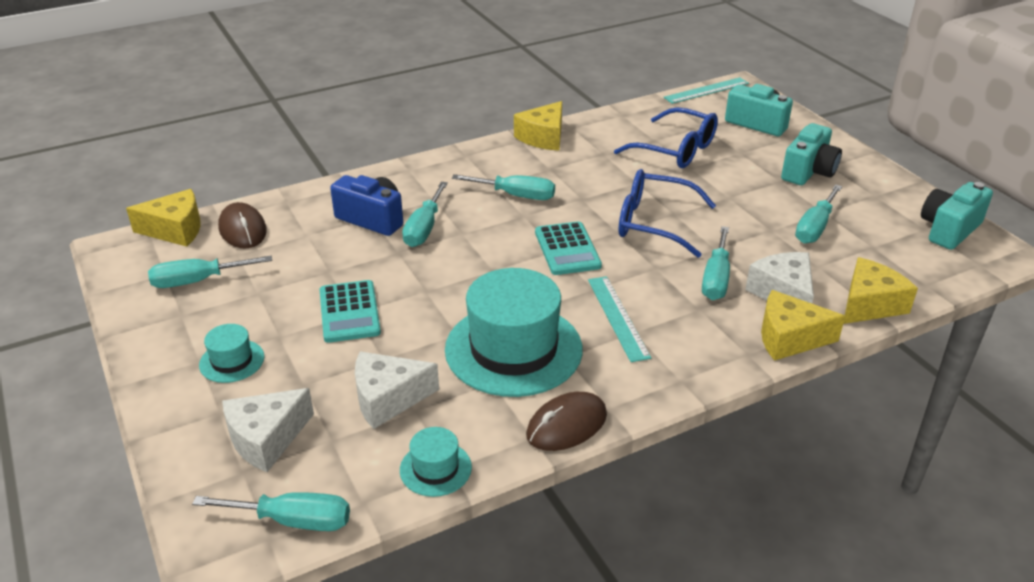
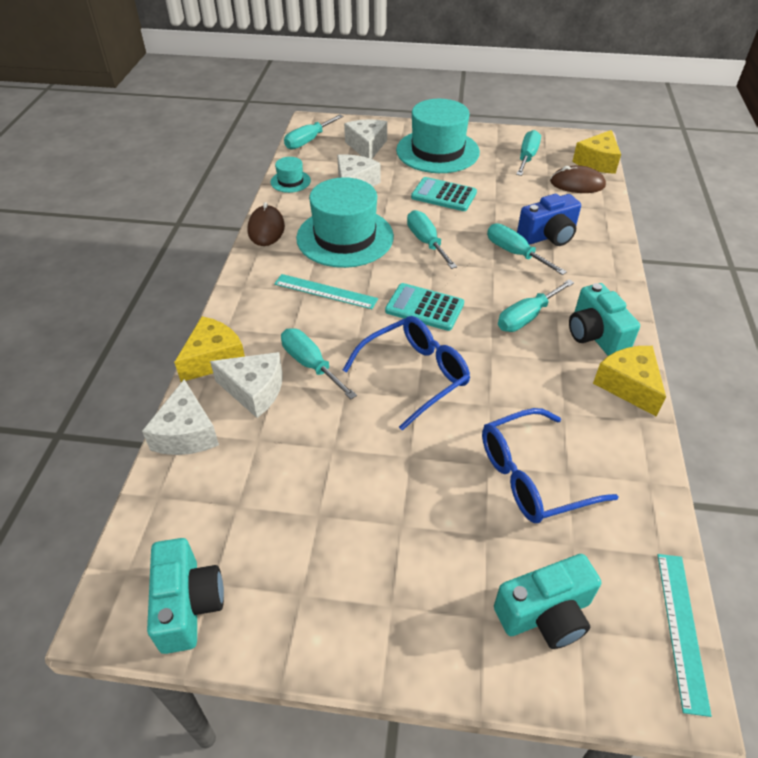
camera: 125 degrees right, 10 degrees up
(232, 361) = (437, 151): turquoise hat -> turquoise hat, size x2.19
(808, 171) = (397, 570): turquoise camera -> turquoise camera (595, 335)
(814, 227) = (305, 484): turquoise screwdriver -> turquoise screwdriver (426, 242)
(869, 304) = (186, 433): yellow cheese -> white cheese

